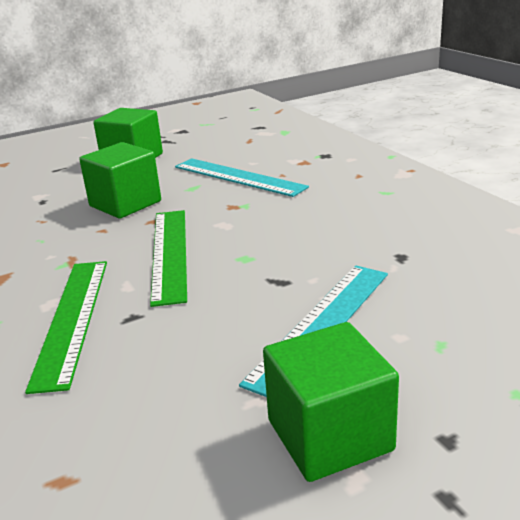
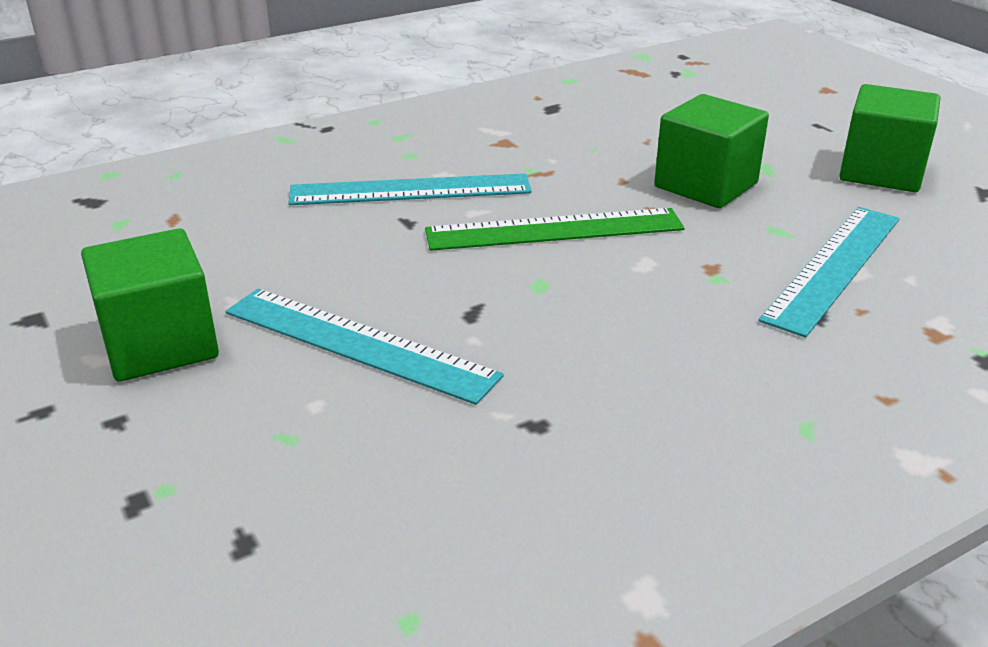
camera: 85 degrees right, 5 degrees up
(72, 319) = (410, 190): green ruler -> turquoise ruler

